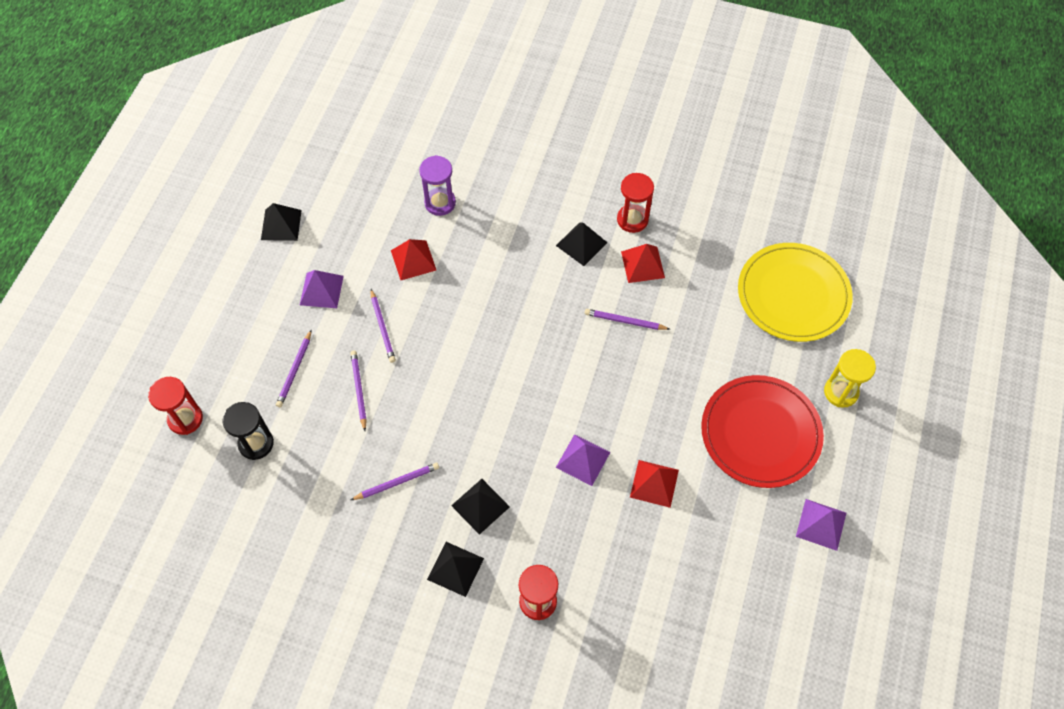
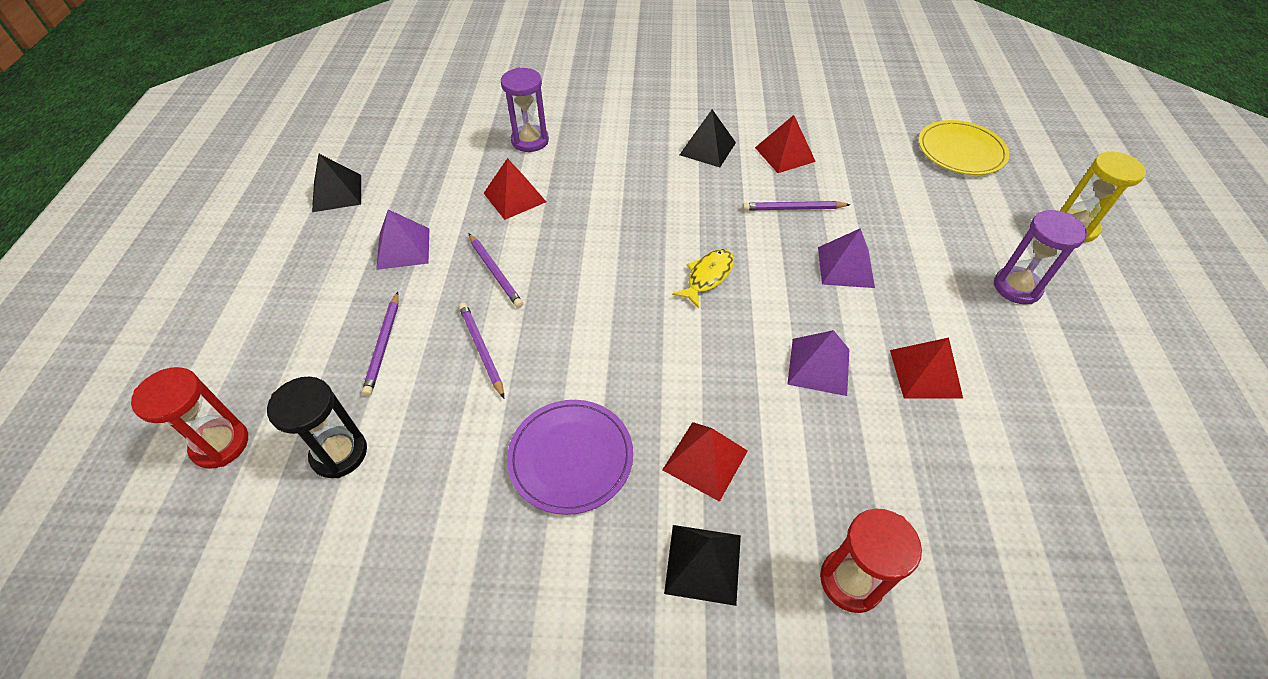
camera: 15 degrees left, 10 degrees down
(397, 482) = (571, 457): purple pencil -> purple plate
(480, 506) = (705, 460): black pyramid -> red pyramid
(534, 368) = (708, 277): none -> yellow fish
(632, 220) = (753, 119): red hourglass -> none
(760, 433) = (1017, 287): red plate -> purple hourglass
(793, 294) = (961, 151): yellow plate -> yellow plate, size x0.66
(821, 524) = (1159, 372): purple pyramid -> purple pyramid (845, 267)

